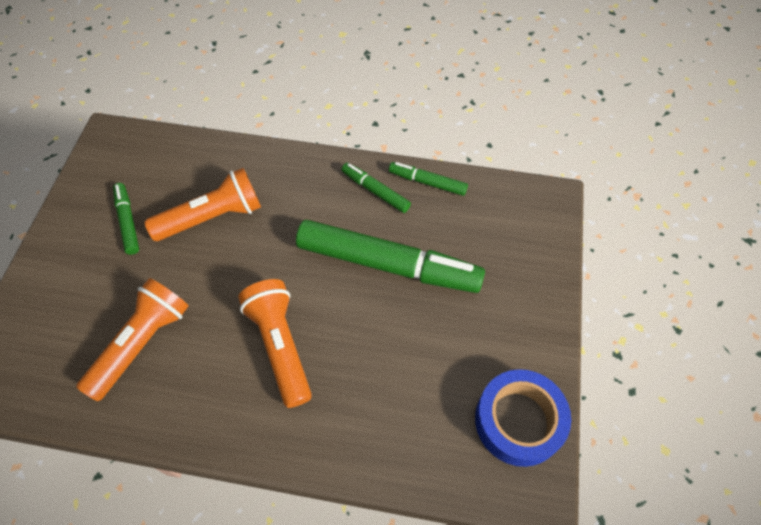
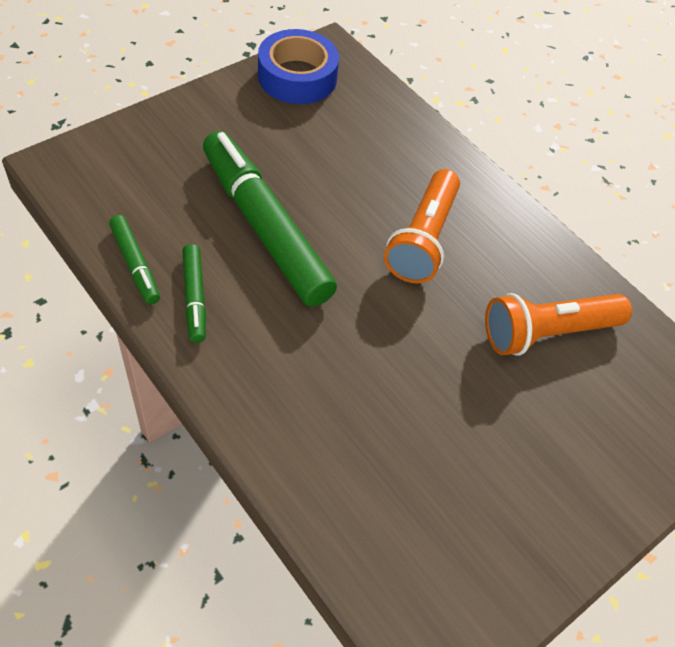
camera: 145 degrees left, 5 degrees down
(128, 221) = (488, 481): green marker -> none
(212, 217) = (388, 408): orange flashlight -> none

